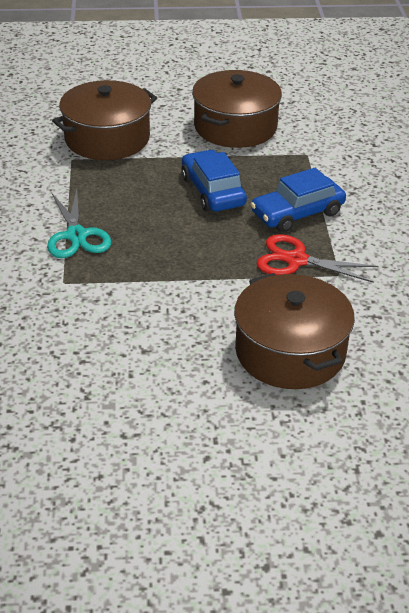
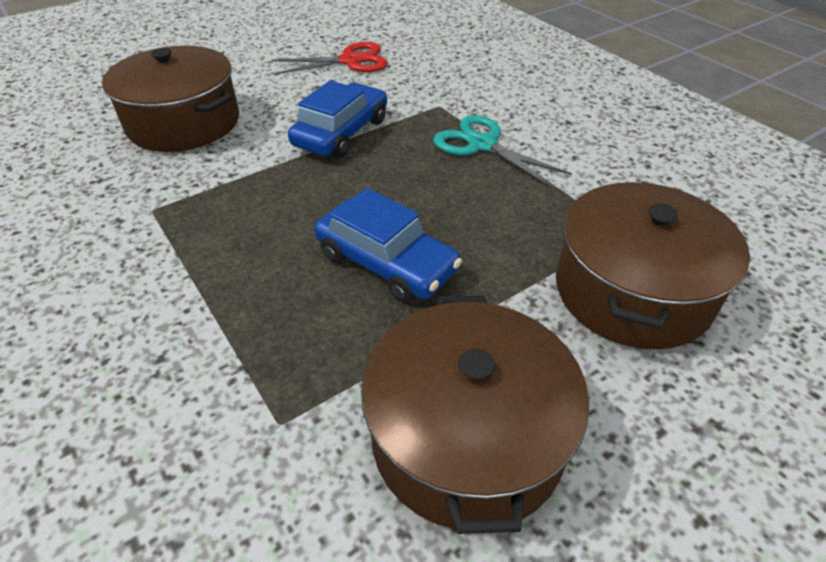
camera: 150 degrees right, 5 degrees up
(295, 260) = (214, 207): red scissors -> red scissors (351, 61)
(297, 213) = (240, 276): blue car -> blue car (341, 132)

